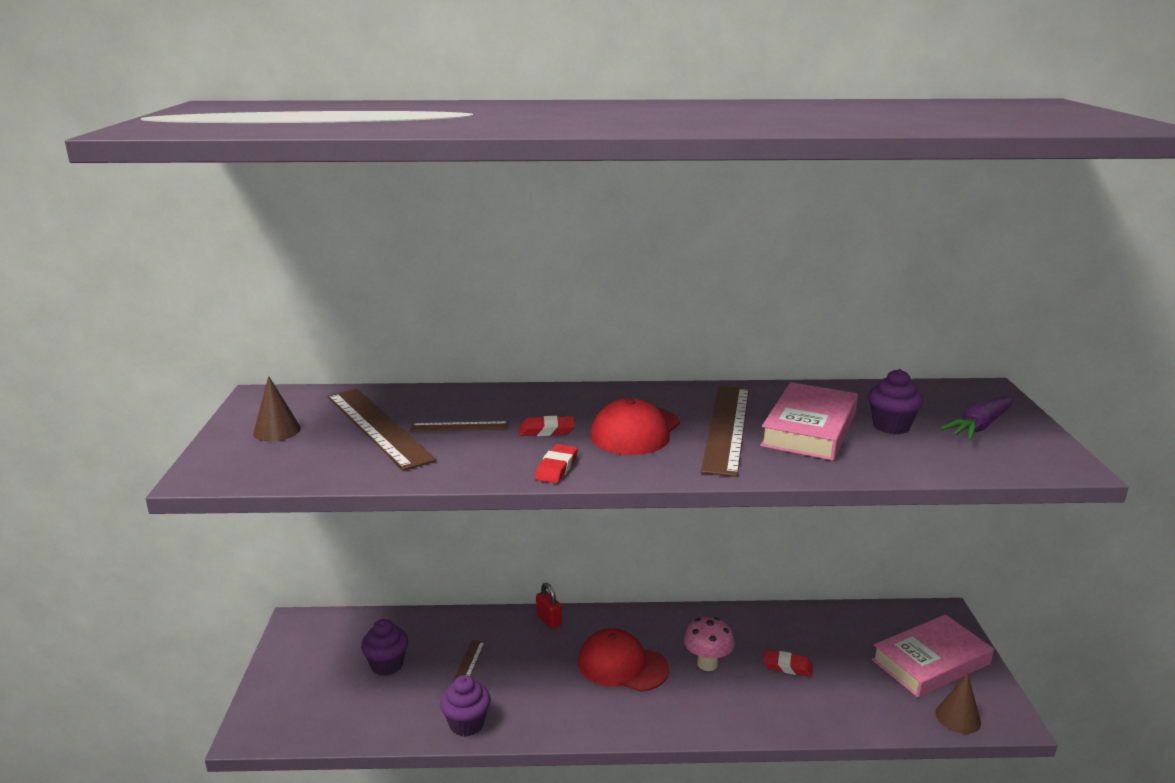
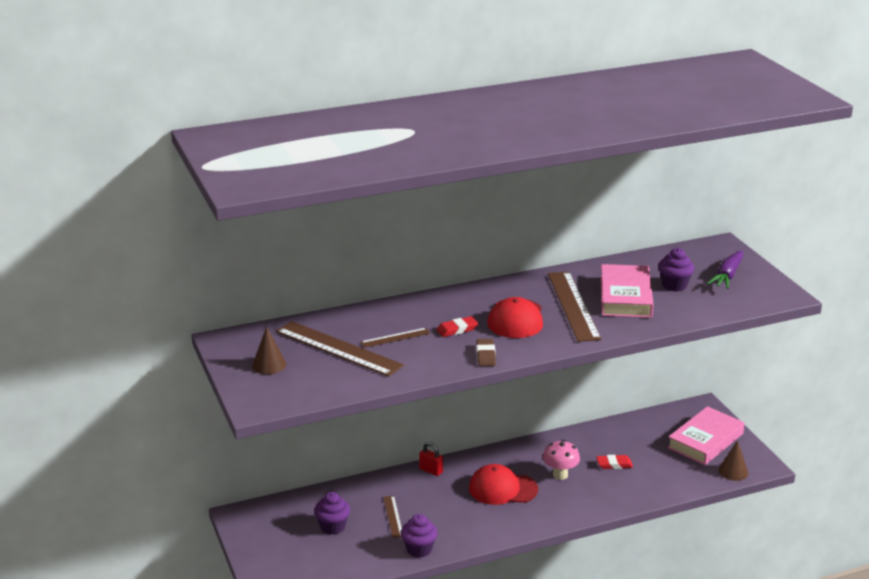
camera: 20 degrees left, 5 degrees up
(556, 468) = (485, 355): red eraser -> brown eraser

